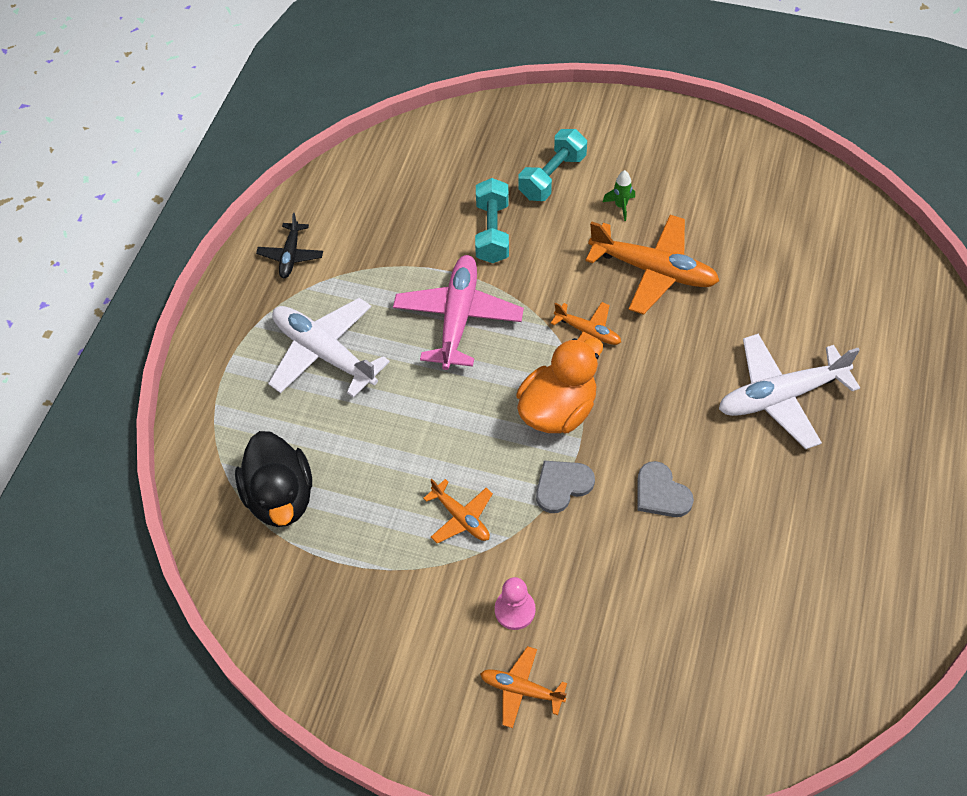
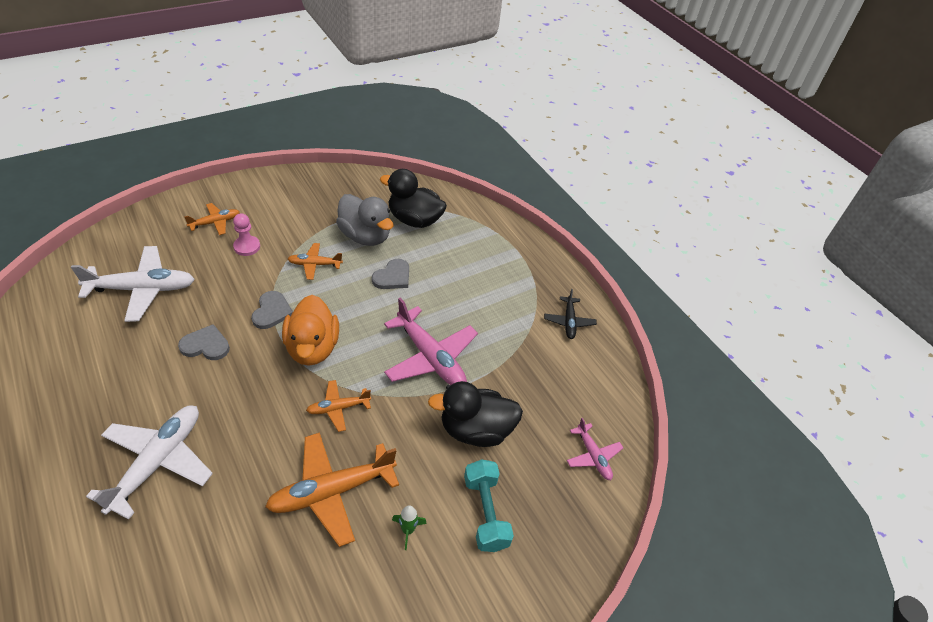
camera: 125 degrees right, 10 degrees down
(291, 255) = (569, 322): black plane -> black plane turned 135 degrees counterclockwise
(324, 353) = (479, 287): white plane -> white plane (142, 289)
(363, 516) = (365, 236): none -> grey duck
(395, 434) = (393, 277): none -> grey heart
(427, 152) = (593, 456): none -> pink plane
(492, 232) = (475, 430): turquoise dumbbell -> black duck

